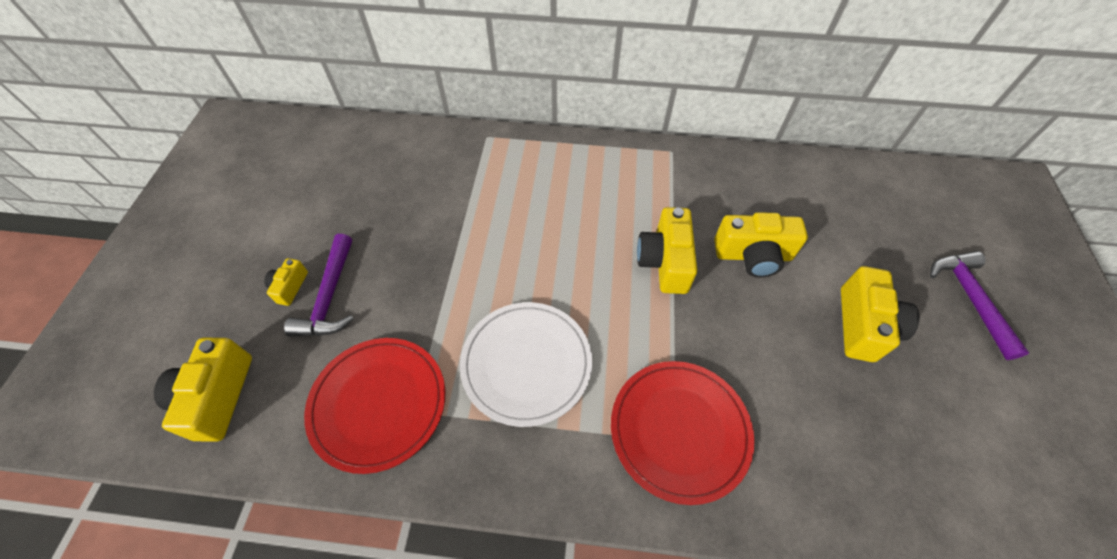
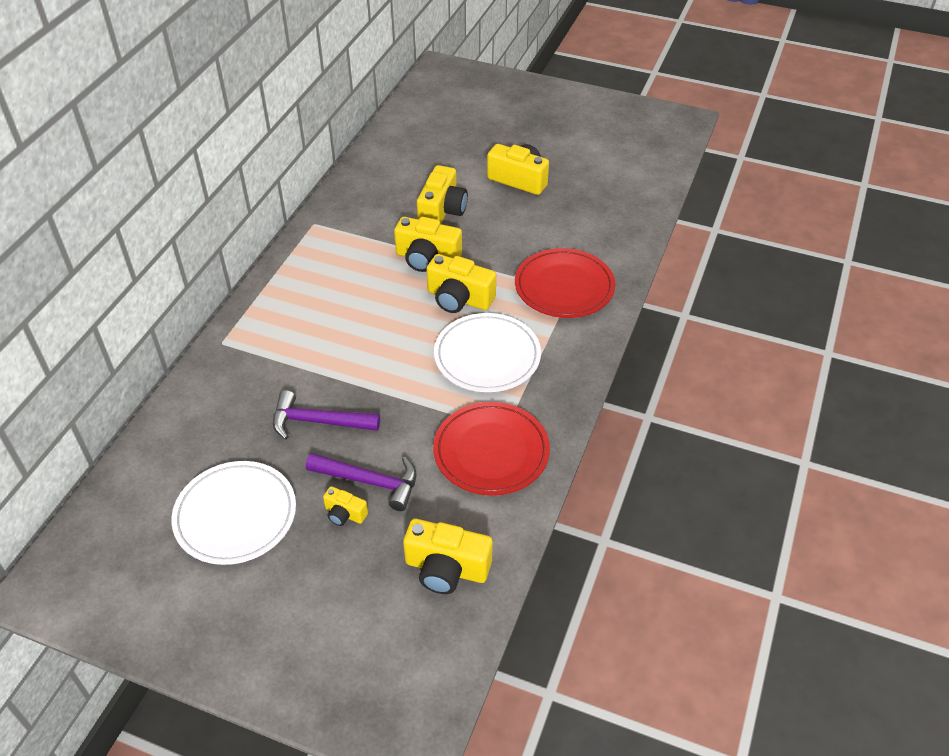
camera: 75 degrees left, 10 degrees down
(289, 207) = (235, 515): none -> white plate
(611, 310) = (459, 298): none -> yellow camera
(969, 299) = (517, 128): purple hammer -> purple hammer (318, 422)

